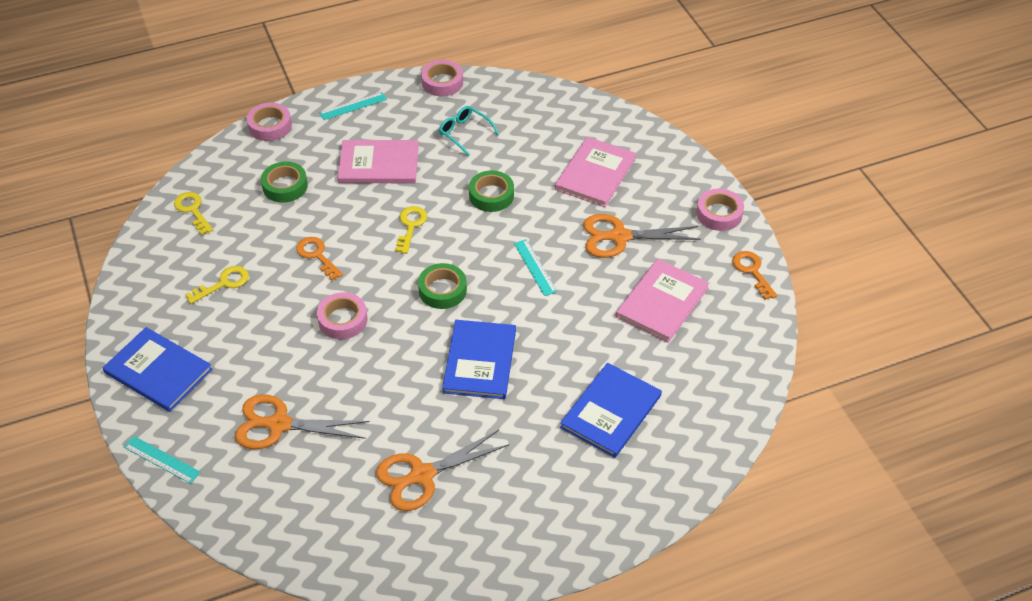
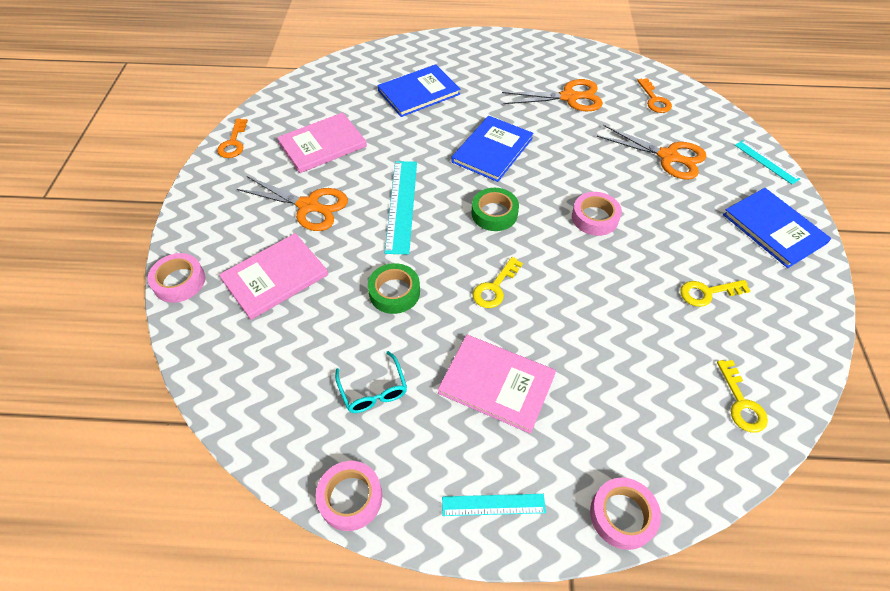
camera: 155 degrees left, 5 degrees up
(285, 186) = (620, 395): green tape -> none
(317, 255) = (603, 289): orange key -> orange key (654, 100)
(535, 267) = (401, 205): turquoise ruler -> turquoise ruler, size x1.70
(719, 214) = (207, 195): pink tape -> pink tape (179, 281)

